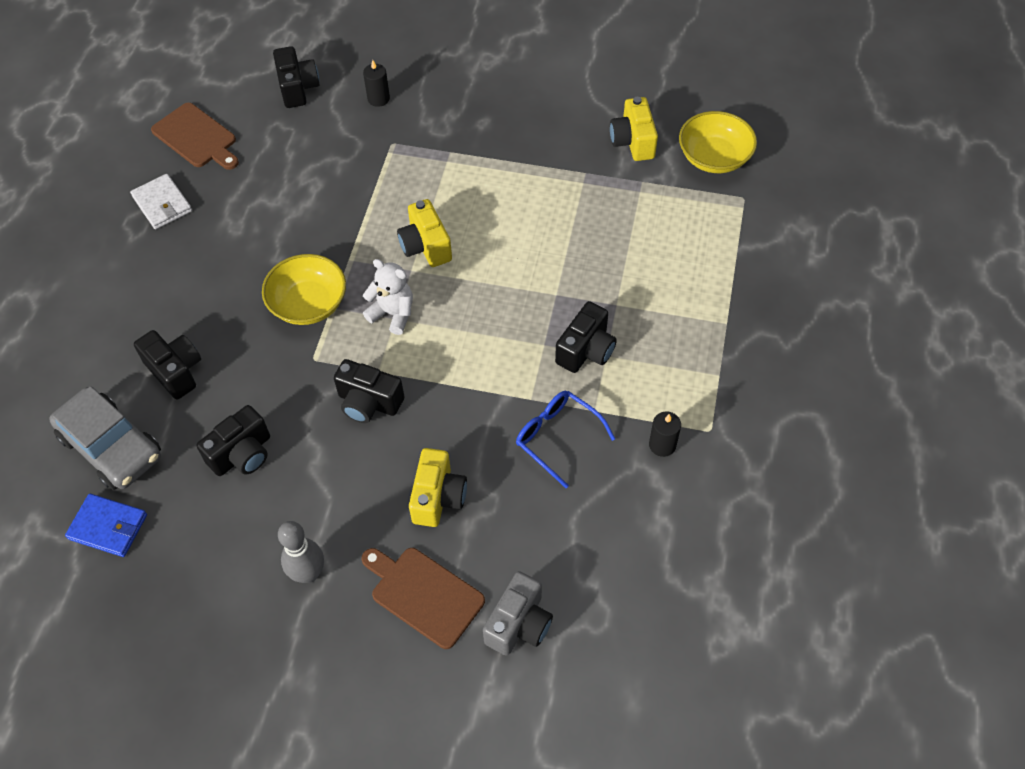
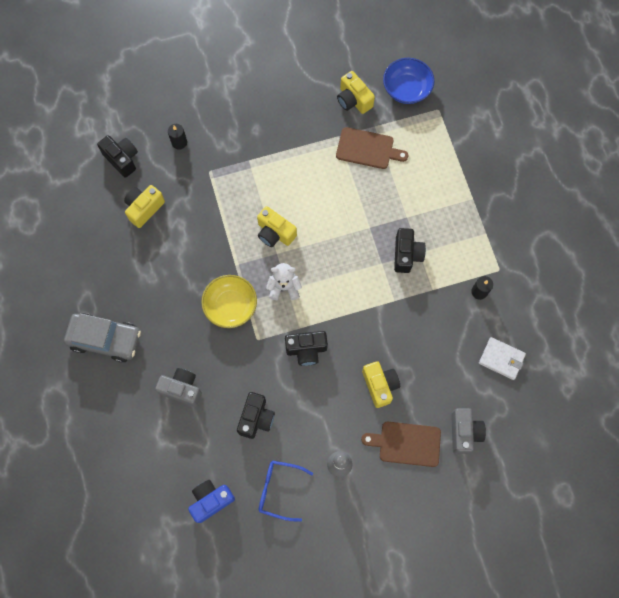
camera: 30 degrees left, 15 degrees up
(108, 527) = (211, 500): blue wallet -> blue camera
(111, 446) = (178, 454): grey car -> grey car (105, 339)
(162, 204) = (93, 284): white wallet -> white wallet (501, 359)
(175, 371) = (182, 389): black camera -> grey camera
(196, 137) = (81, 227): brown cutting board -> brown cutting board (367, 149)
(284, 150) = (144, 208): none -> yellow camera
(557, 437) = (422, 316): blue glasses -> blue glasses (279, 490)
(714, 157) = (406, 89): yellow bowl -> blue bowl

